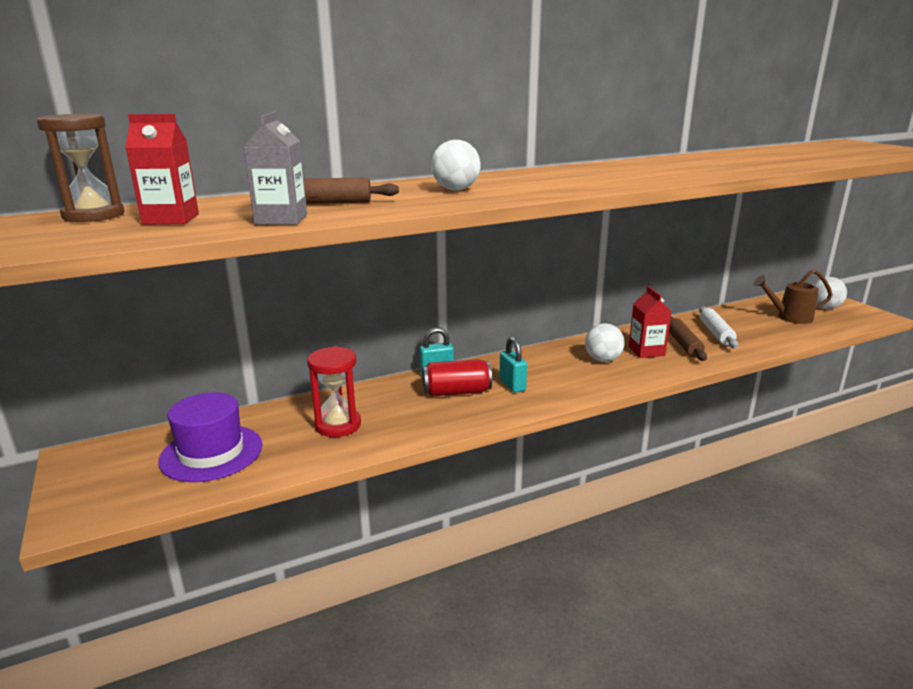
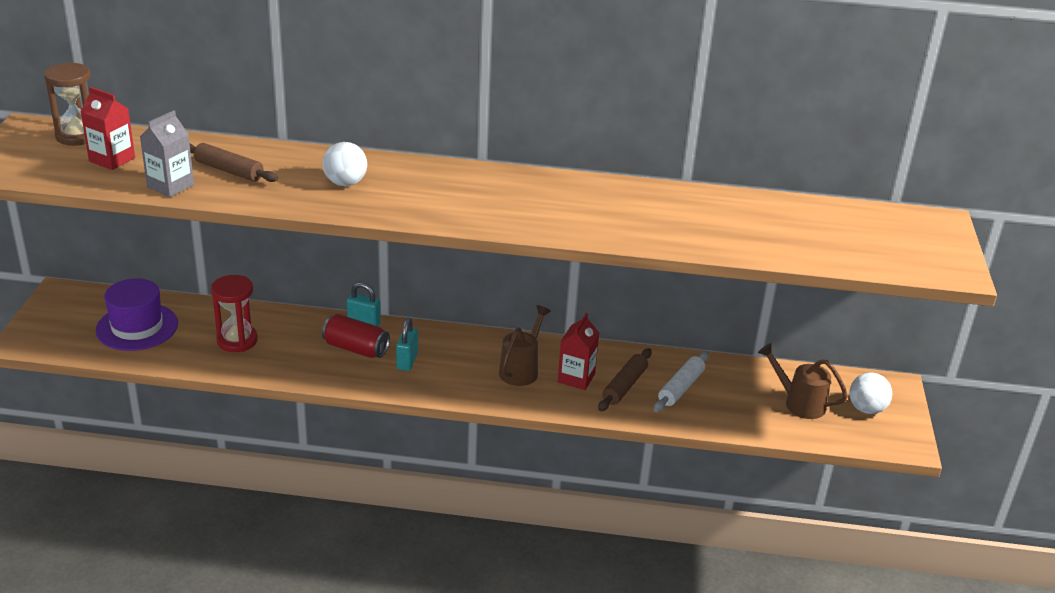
camera: 30 degrees right, 10 degrees up
(603, 360) = (521, 369): white ball -> brown watering can

